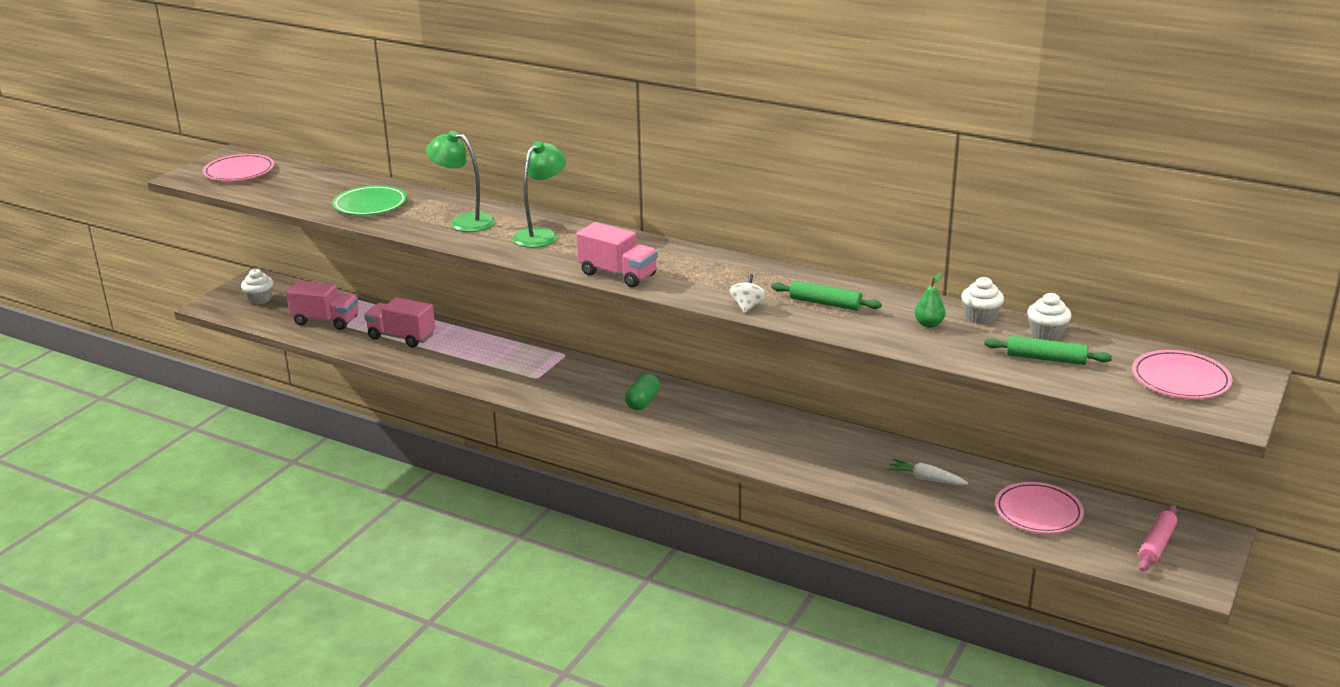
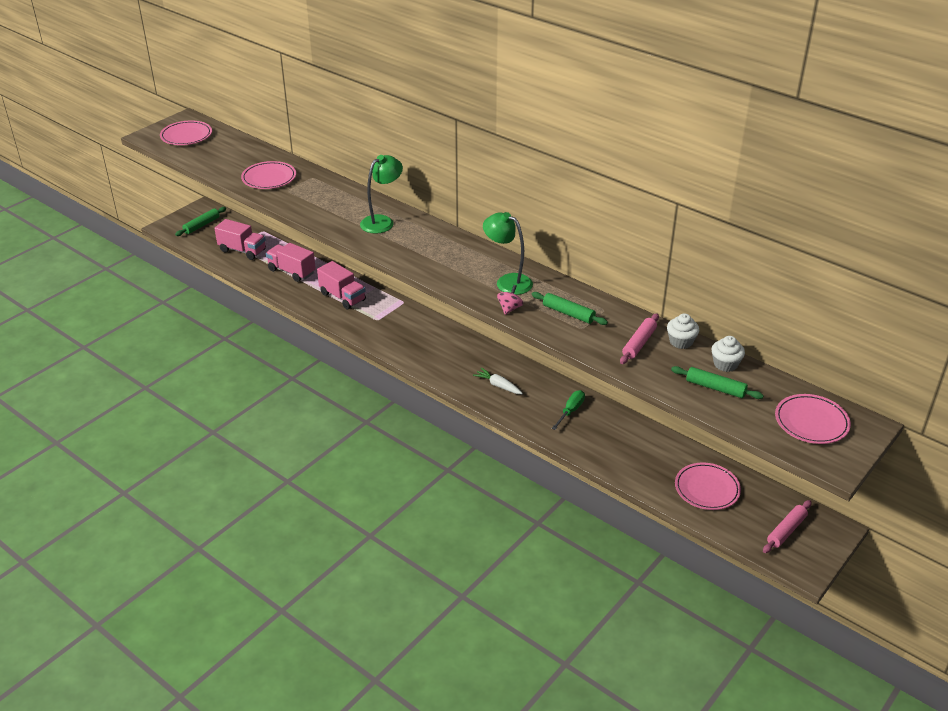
camera: 10 degrees right, 10 degrees up
(259, 299) = (201, 225): white cupcake -> green rolling pin
(370, 204) = (269, 178): green plate -> pink plate
(464, 221) = (331, 202): green lamp -> green lamp (507, 281)
(618, 274) = (425, 266): pink truck -> pink truck (342, 297)
(642, 402) = (447, 351): green capsule -> none
(747, 306) = (509, 308): white spinning top -> pink spinning top
(830, 448) = (570, 411): none -> green screwdriver
(926, 479) = (633, 448): white carrot -> white carrot (498, 385)
(929, 324) = (639, 343): green pear -> pink rolling pin

